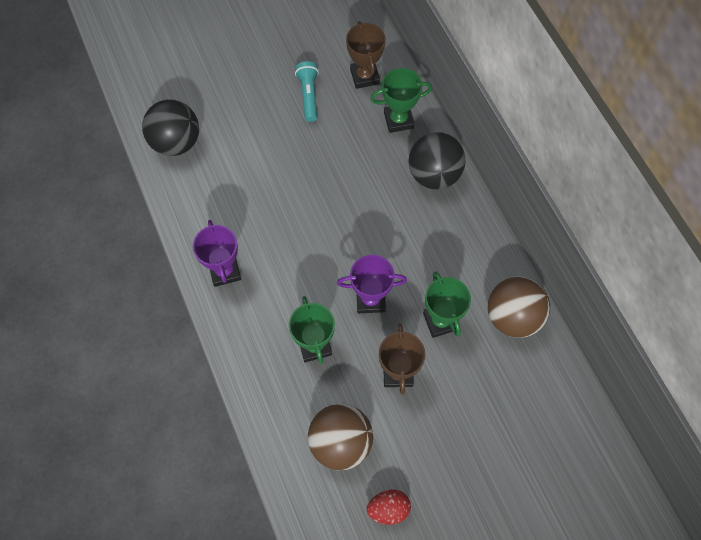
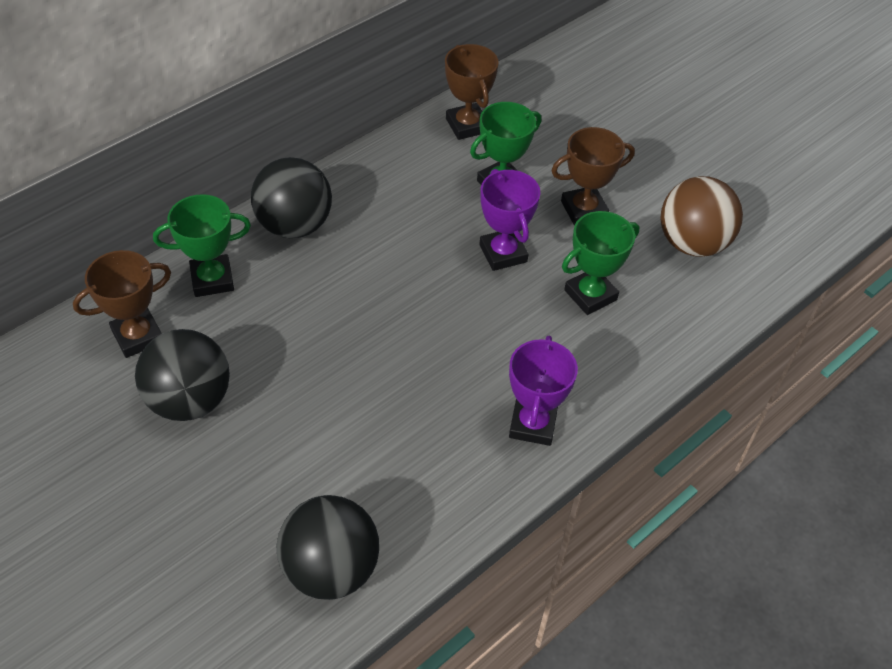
camera: 110 degrees left, 15 degrees down
(225, 271) = (532, 424): purple trophy -> purple trophy turned 45 degrees counterclockwise
(308, 95) = (190, 400): turquoise flashlight -> black ball
(388, 509) = (737, 189): red egg -> none
(398, 120) = (212, 279): green trophy -> green trophy turned 75 degrees counterclockwise
(512, 317) = (467, 125): brown ball -> brown trophy

